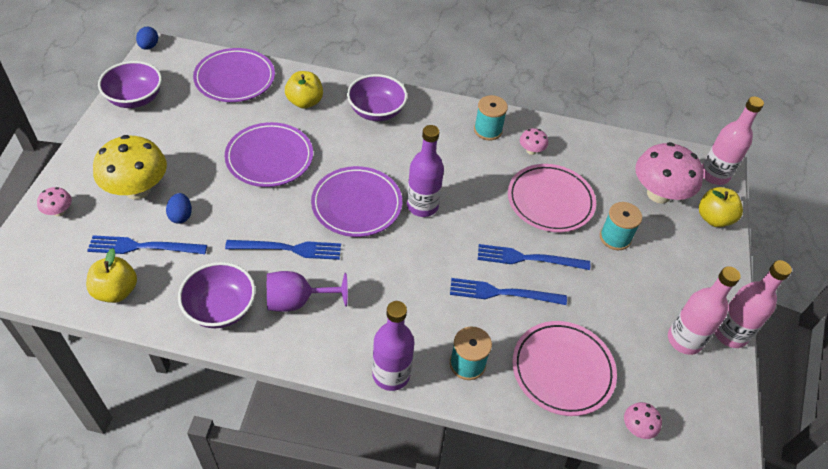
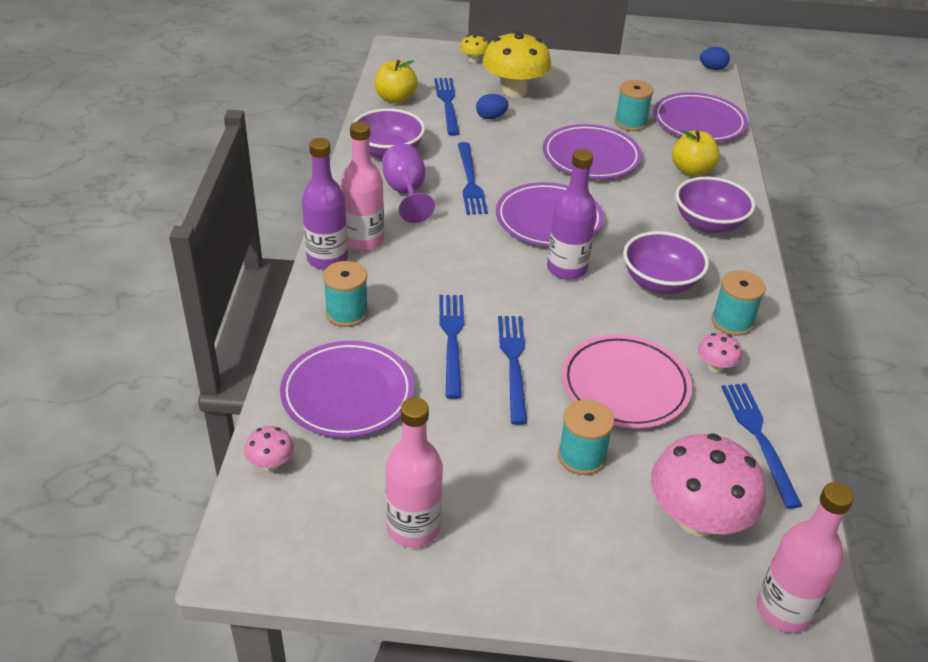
camera: 85 degrees right, 10 degrees down
(59, 211) = (473, 60): pink mushroom -> yellow mushroom
(135, 98) = (632, 72): purple bowl -> purple bowl (660, 282)
(222, 120) = (630, 123): none -> turquoise spool
(562, 370) = (347, 394): pink plate -> purple plate
(593, 148) = (758, 438): none -> blue fork
(713, 218) = (673, 596): yellow apple -> none
(730, 334) = (435, 590): pink bottle -> pink bottle (364, 241)

